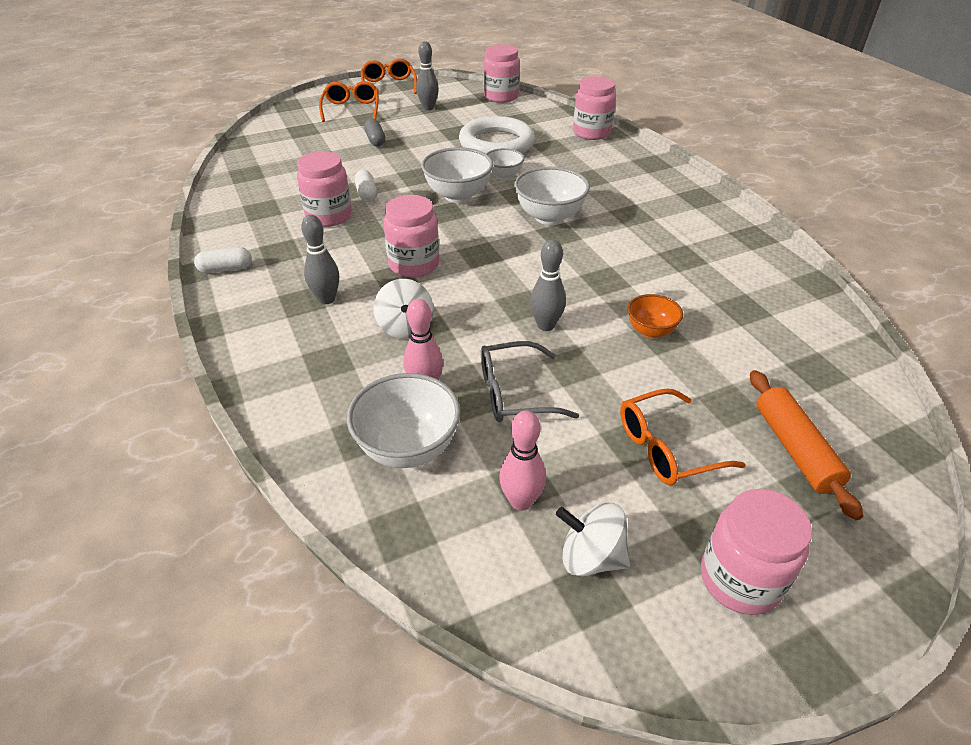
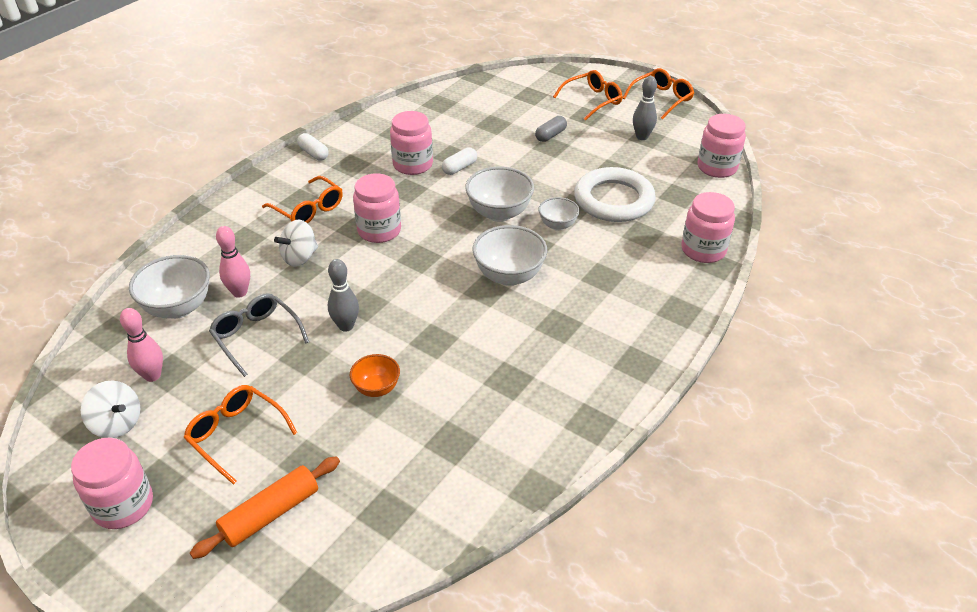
camera: 60 degrees right, 0 degrees up
(326, 299) = (308, 210): grey bowling pin -> orange glasses
(591, 557) = (117, 424): white spinning top -> white spinning top turned 135 degrees clockwise

